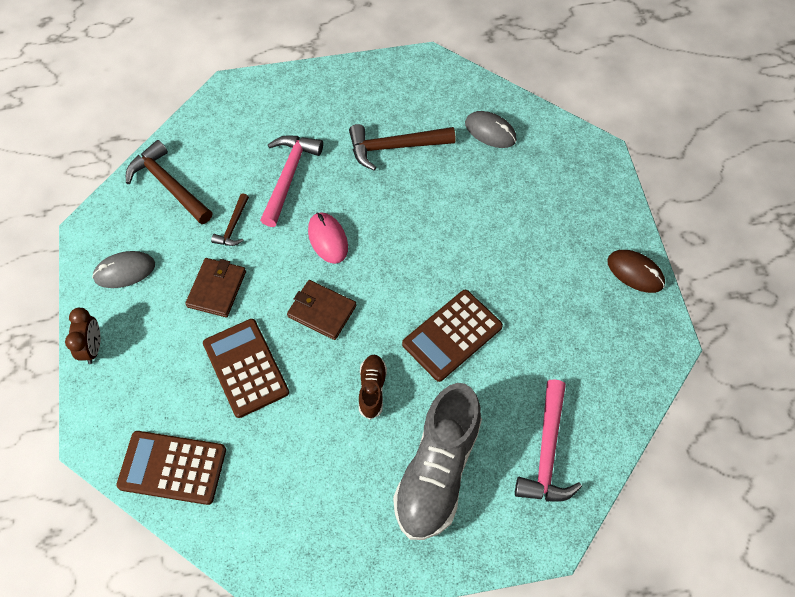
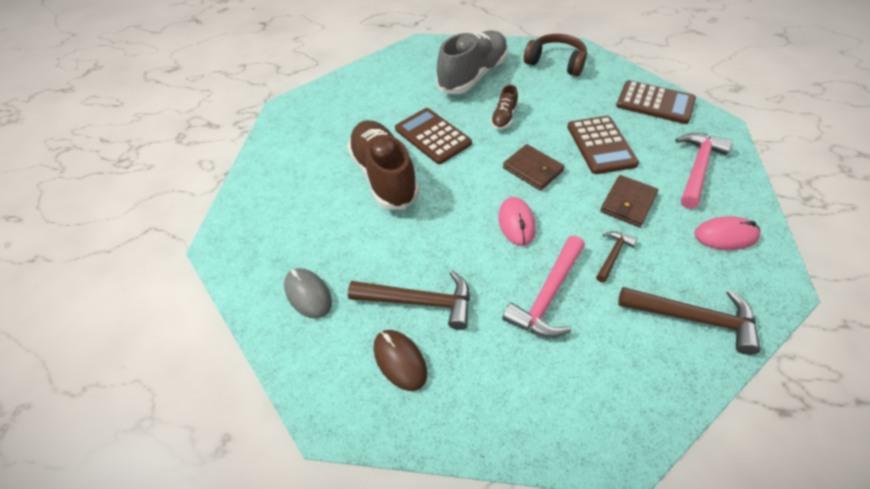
camera: 160 degrees left, 10 degrees down
(93, 348) = (739, 180): brown clock -> none
(124, 271) = (725, 236): grey mouse -> pink mouse
(168, 185) = (693, 318): brown hammer -> brown hammer turned 45 degrees counterclockwise
(318, 536) = (556, 62): none -> brown headphones
(452, 335) = (432, 136): brown calculator -> brown calculator turned 105 degrees counterclockwise
(483, 264) = (384, 176): none -> brown shoe
(547, 452) = (400, 73): pink hammer -> pink hammer (697, 168)
(635, 272) = (270, 148): brown mouse -> brown mouse (400, 360)

